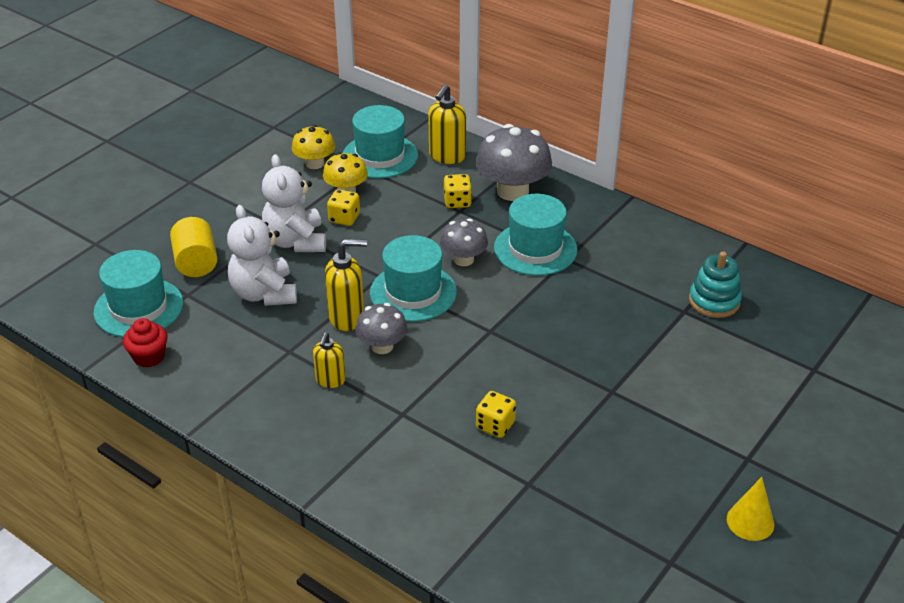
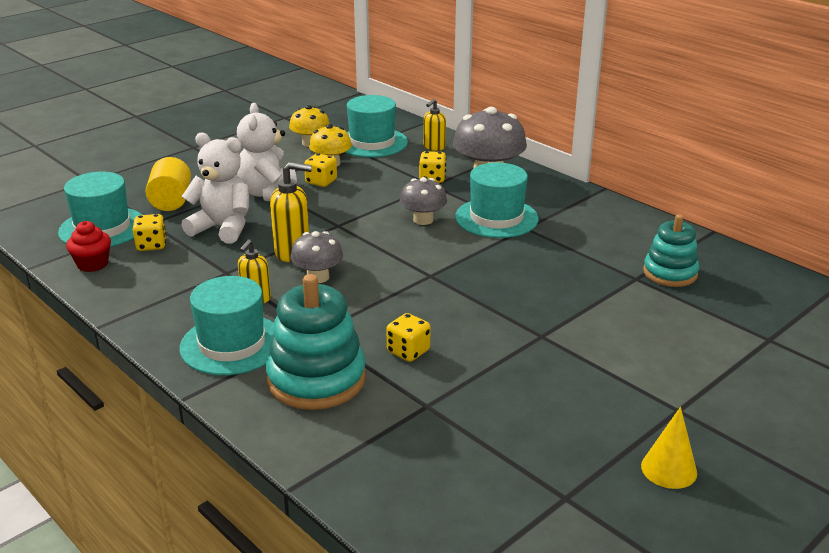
camera: 10 degrees right, 10 degrees down
(199, 325) = (151, 245): none -> yellow dice
(264, 293) = (222, 228): white teddy bear -> white teddy bear turned 120 degrees clockwise
(413, 292) = (364, 240): turquoise hat -> turquoise hat (232, 344)
(420, 468) = (316, 379): none -> turquoise stacking toy
(447, 156) = (434, 147): yellow soap dispenser -> yellow soap dispenser, size x0.64

